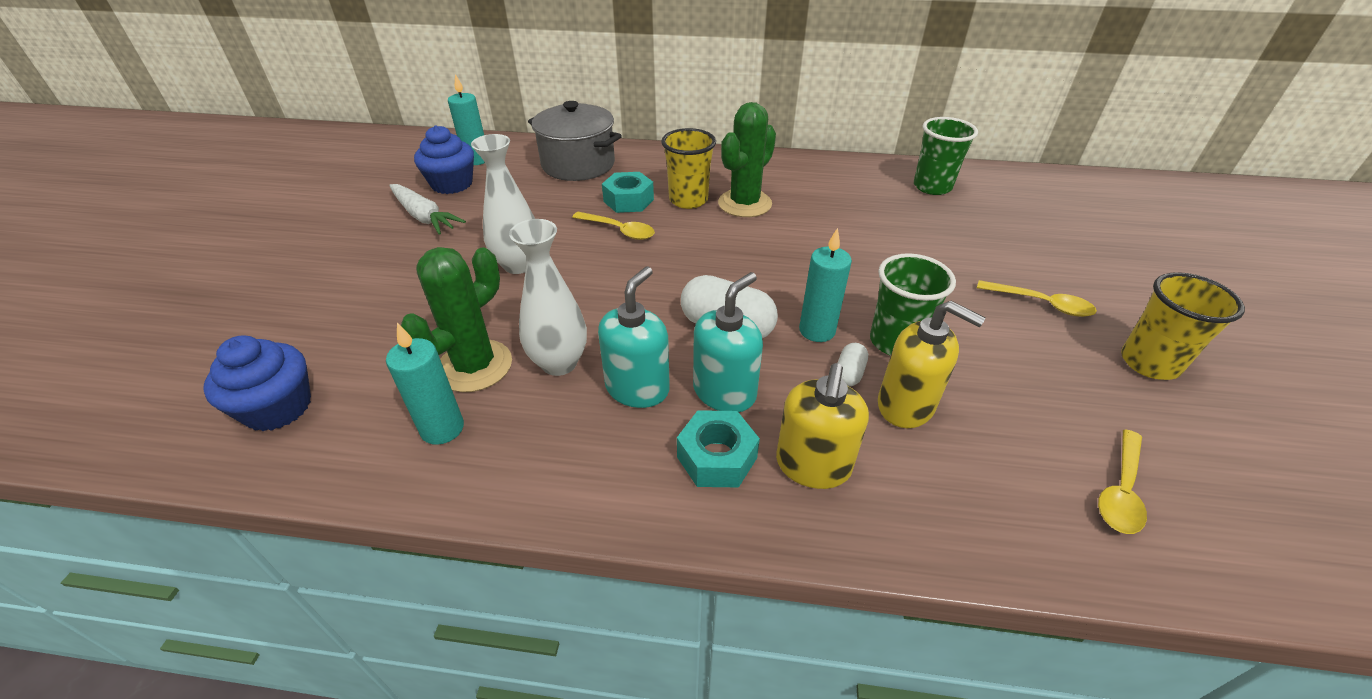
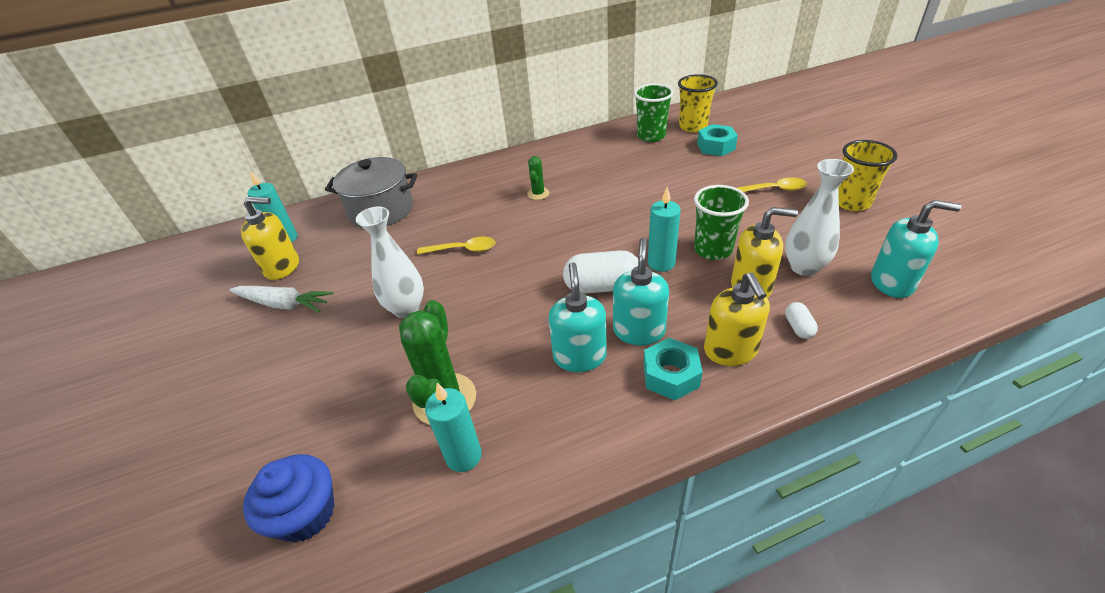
camera: 25 degrees left, 0 degrees up
(452, 184) = (283, 267): blue cupcake -> yellow soap dispenser
(559, 363) = (508, 366): white vase -> white vase (804, 267)
(628, 200) = (449, 224): turquoise nut -> turquoise nut (716, 146)
(688, 200) = (494, 206): yellow cup -> yellow cup (693, 126)
(744, 204) = (538, 194): green cactus -> green cactus, size x0.51
(849, 373) = (703, 282): white capsule -> white capsule (798, 327)
(1120, 490) = (892, 282): yellow spoon -> turquoise soap dispenser

